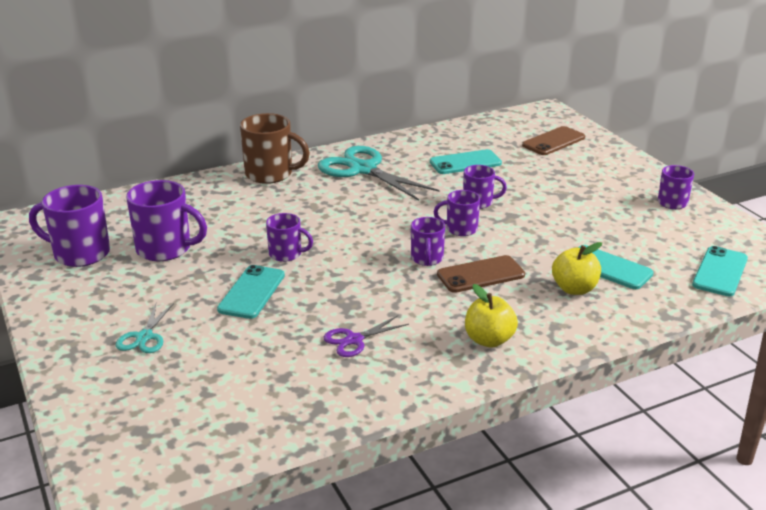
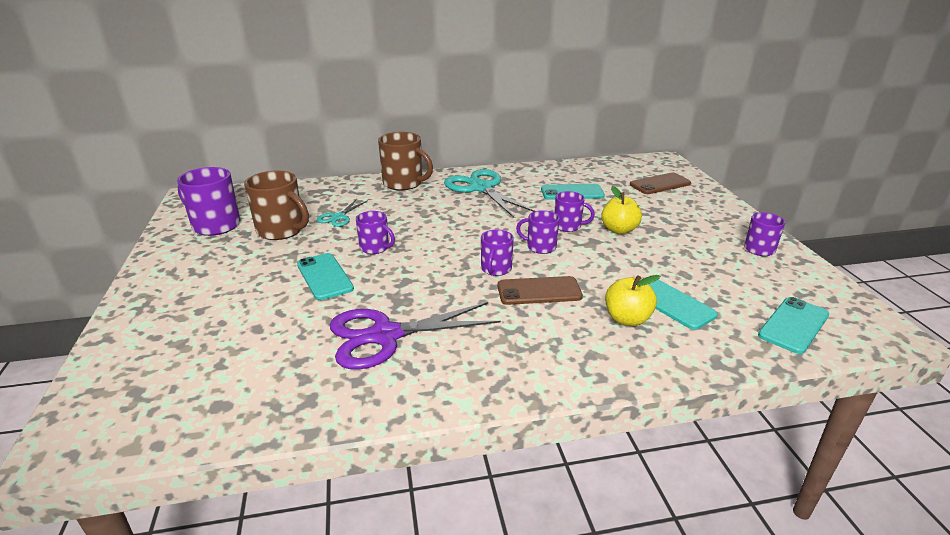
camera: 15 degrees right, 0 degrees up
(144, 337) = (209, 302): turquoise scissors -> turquoise scissors (338, 217)
(165, 249) = (281, 230): purple mug -> brown mug
(251, 292) = (324, 276): turquoise phone -> turquoise phone turned 60 degrees counterclockwise
(354, 340) = (385, 336): purple scissors -> purple scissors, size x1.98
(489, 340) = (516, 358): yellow apple -> yellow apple (619, 230)

